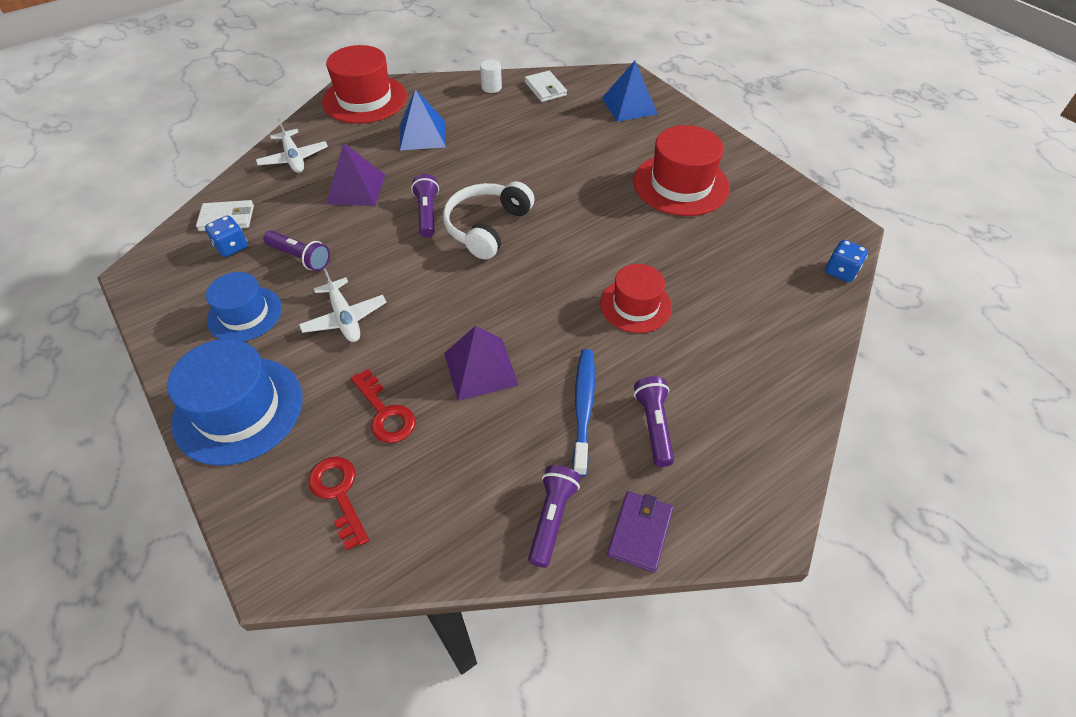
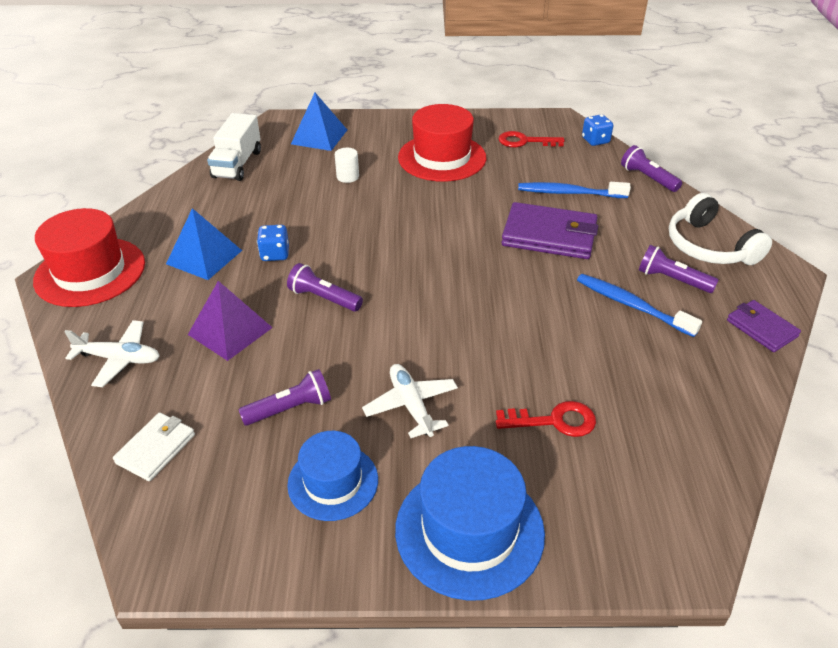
camera: 55 degrees left, 10 degrees down
(232, 247) = (211, 459): blue dice -> blue dice (275, 254)
(339, 494) = (627, 486): red key -> red key (525, 141)
(345, 318) = (411, 405): white plane -> white plane turned 120 degrees counterclockwise
(480, 368) = (548, 343): purple pyramid -> none
(486, 227) = (382, 271): white headphones -> white headphones (709, 246)
(491, 87) = (191, 190): white cylinder -> white cylinder (347, 177)
(545, 89) = (237, 164): white wallet -> white truck
(552, 518) = (726, 366): purple flashlight -> purple flashlight (648, 178)
(635, 305) = (549, 235): red hat -> purple wallet
(721, 291) = (569, 193): none -> blue toothbrush

